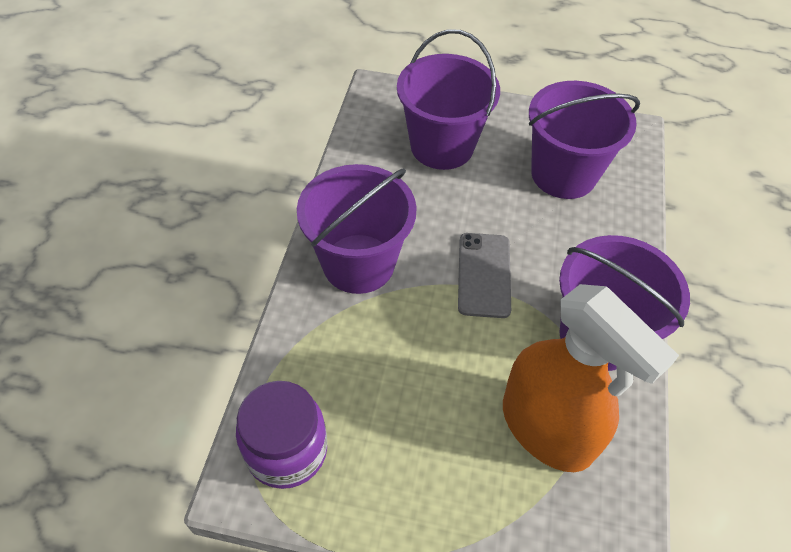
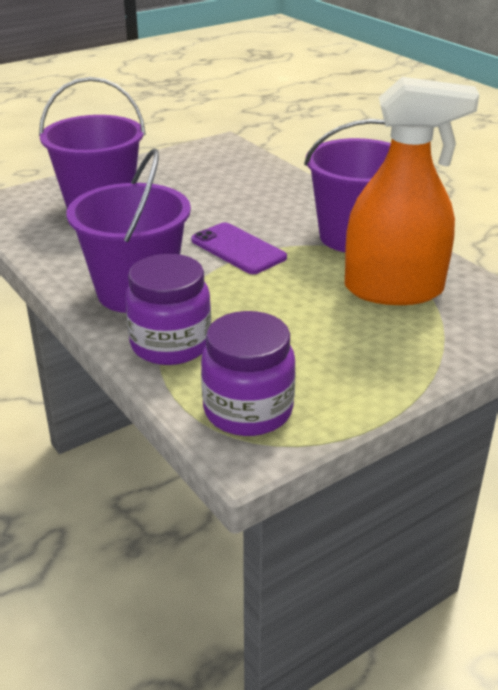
camera: 45 degrees left, 20 degrees down
(317, 338) = (170, 344): none -> purple jar
(484, 275) = (238, 249): grey phone -> purple phone
(563, 174) = (211, 181): purple bucket -> none

